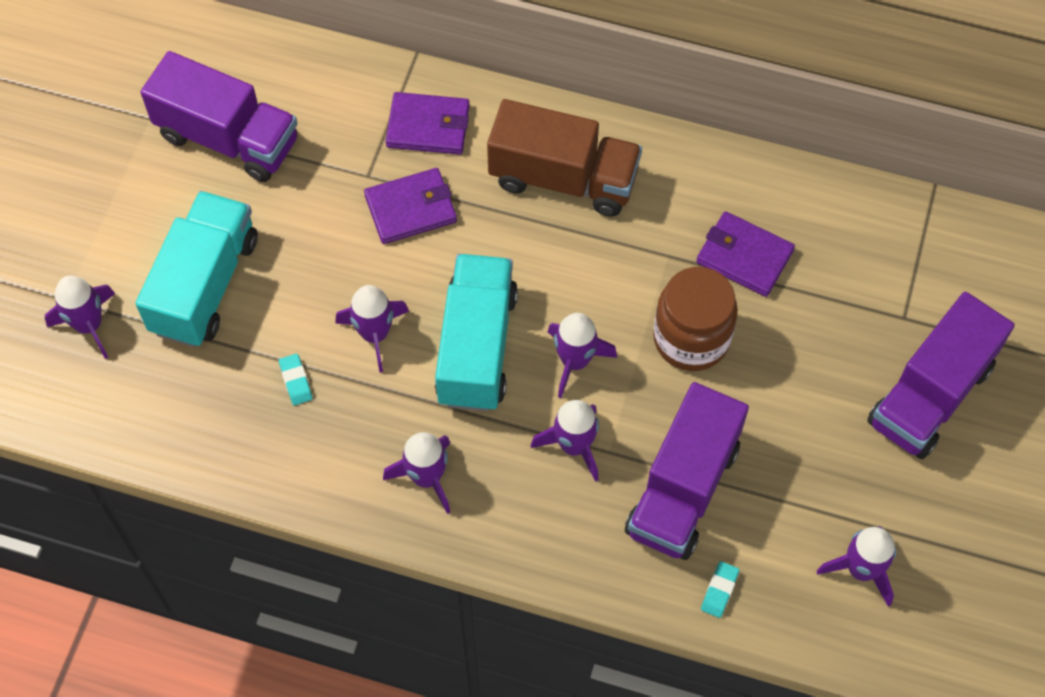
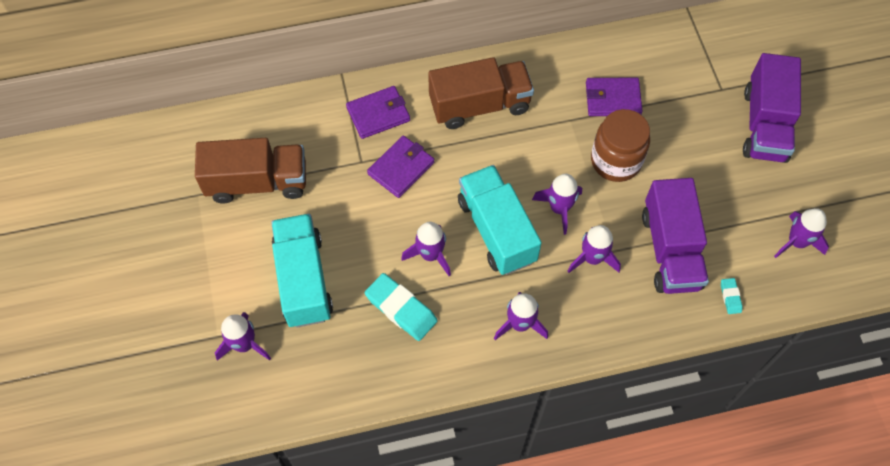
camera: 30 degrees left, 0 degrees up
(228, 138) = (257, 182): purple truck -> brown truck
(296, 381) = (401, 309): turquoise eraser -> turquoise eraser, size x2.05

